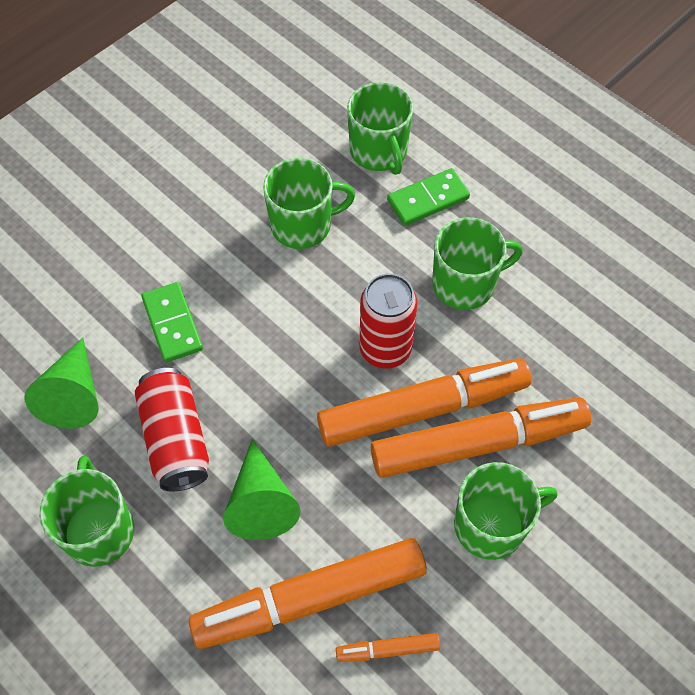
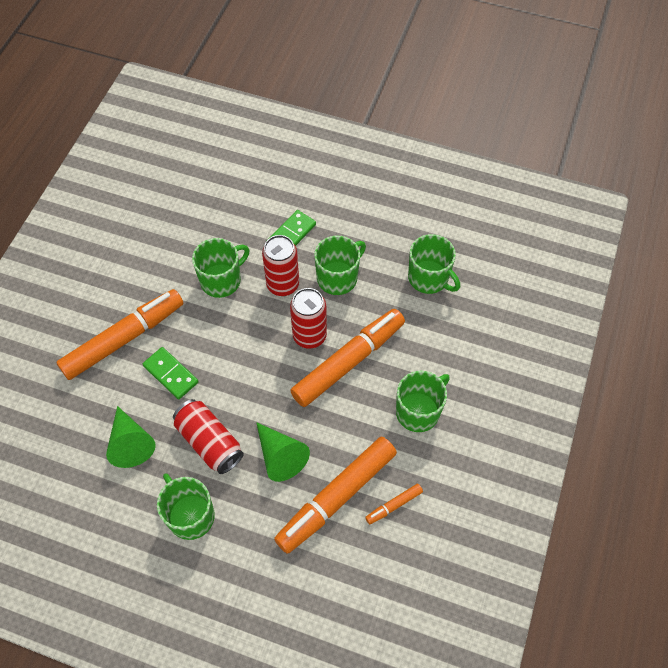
camera: 25 degrees left, 0 degrees up
(379, 151) = (246, 216): green mug -> green mug (429, 278)
(382, 263) = (283, 285): none -> red can
(478, 443) = (389, 368): orange marker -> orange marker (124, 339)

